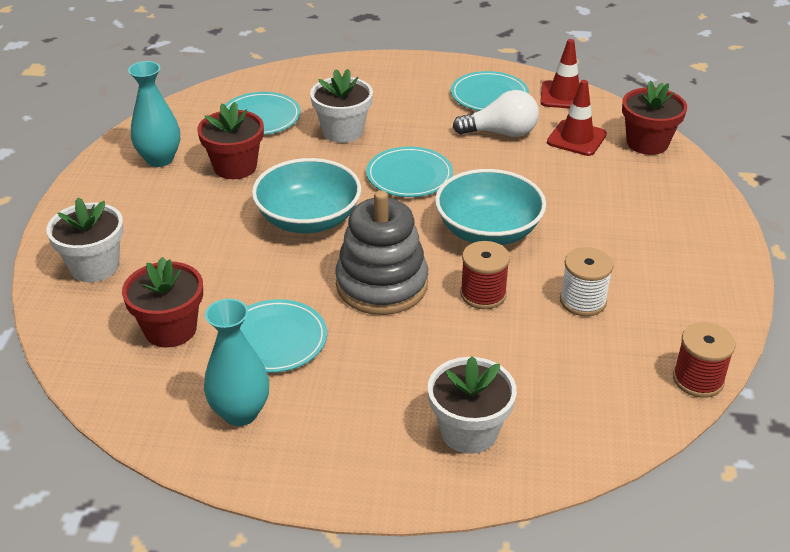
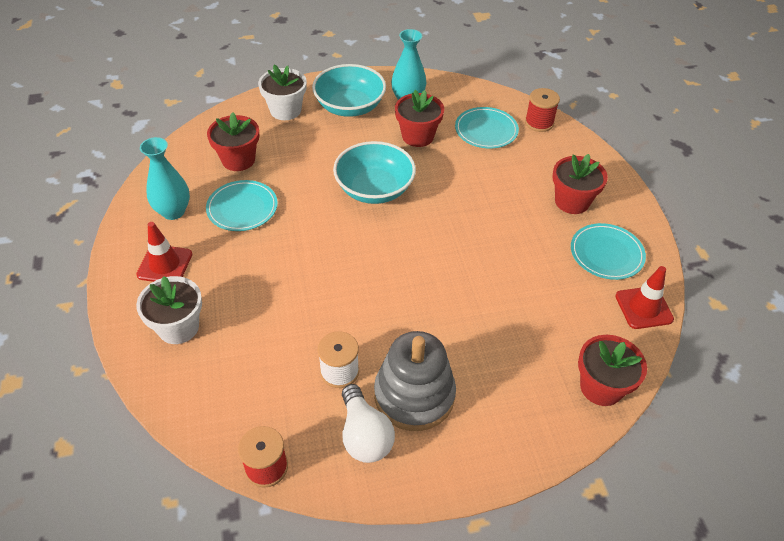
camera: 70 degrees right, 10 degrees up
(343, 131) = (494, 177): white flower pot -> none
(382, 285) = (316, 246): grey stacking toy -> grey stacking toy (414, 395)
(408, 95) = (572, 201): none -> red flower pot
(409, 176) = (455, 229): turquoise plate -> none
(483, 294) = (325, 306): red spool -> red spool (539, 123)
(488, 231) = (405, 293): turquoise bowl -> turquoise bowl (349, 106)
(501, 133) = (550, 274): white light bulb -> white light bulb (364, 435)
(576, 138) = (575, 329): red traffic cone -> red traffic cone (165, 264)

